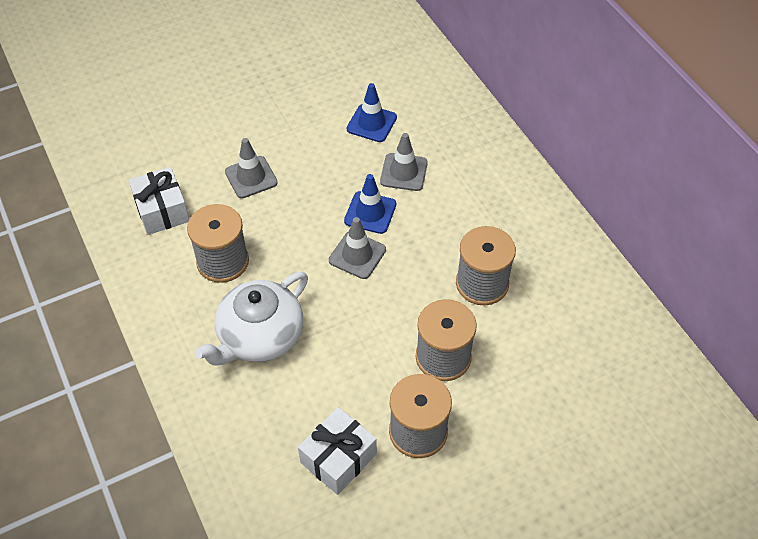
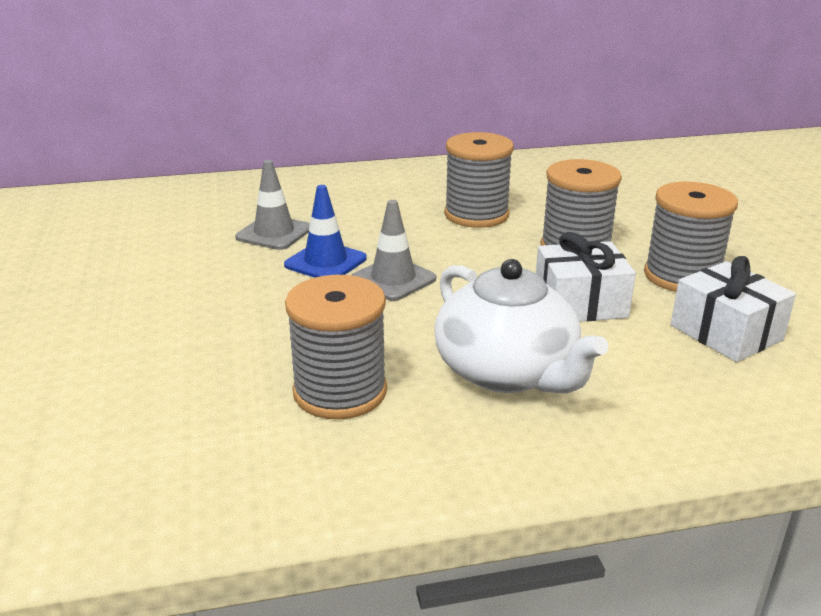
camera: 75 degrees left, 25 degrees down
(162, 210) = (173, 450): white gift -> white gift (580, 303)
(251, 177) = (179, 345): grey traffic cone -> none
(371, 123) = (168, 242): blue traffic cone -> none

